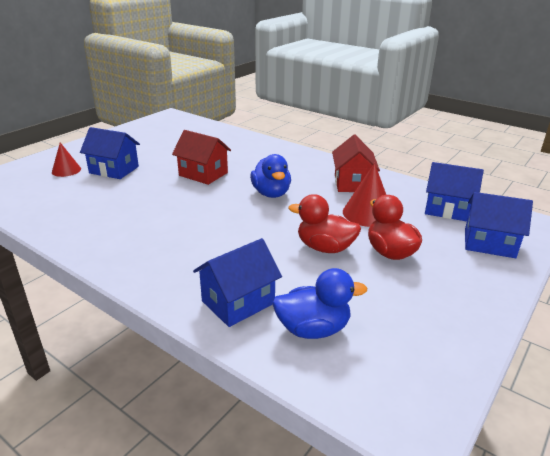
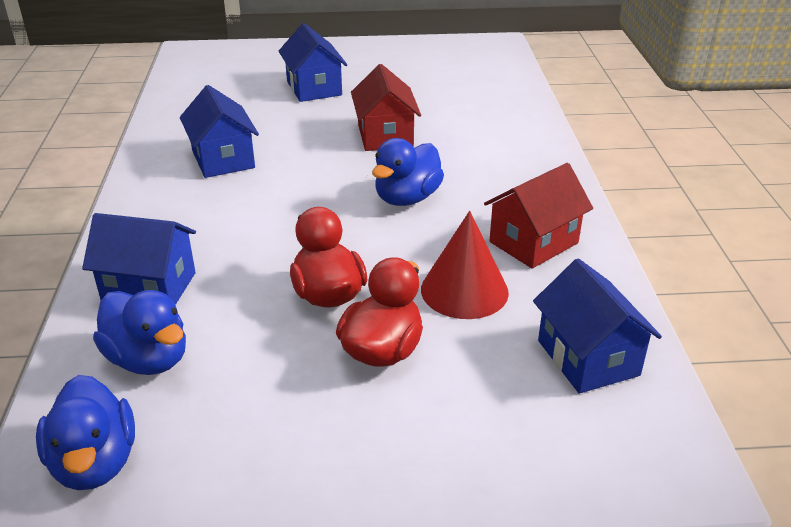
camera: 50 degrees right, 5 degrees up
(66, 170) = (275, 69): red cone -> none
(393, 386) = (95, 462): none -> blue duck
(489, 243) = (537, 438): blue house -> blue house (223, 159)

